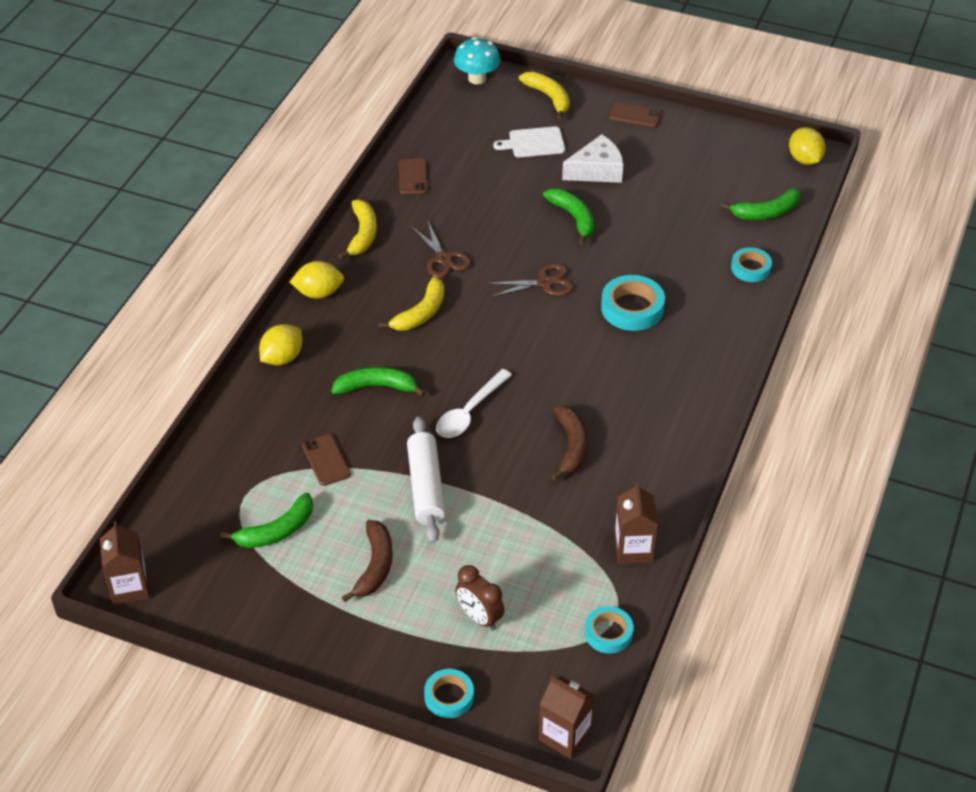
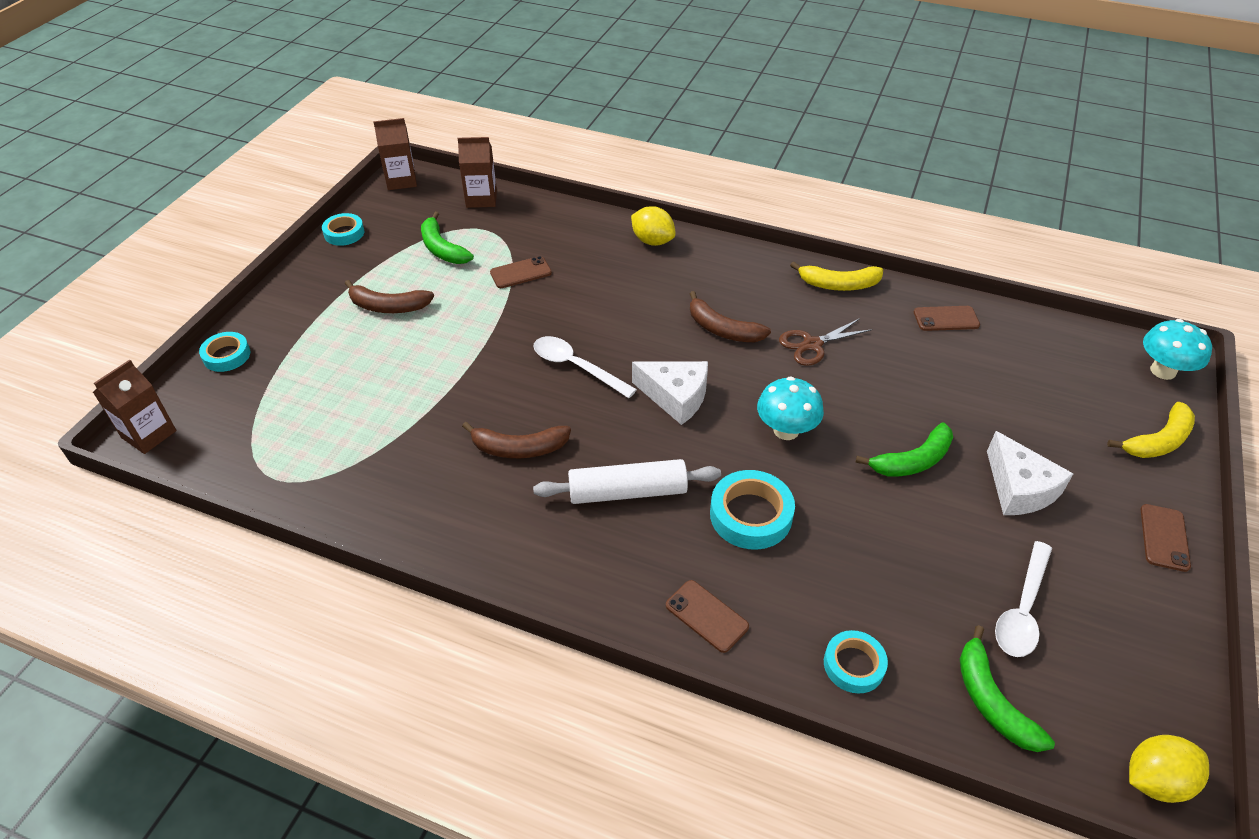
camera: 90 degrees right, 0 degrees up
(318, 293) = (744, 259): yellow lemon -> none
(376, 387) = (613, 301): green banana -> none
(421, 313) = (722, 329): yellow banana -> brown banana
(426, 487) = (478, 337): white rolling pin -> white rolling pin (627, 492)
(479, 617) = (308, 375): brown clock -> none
(507, 346) = (675, 397): none -> white cheese
(534, 143) = (1052, 424): white cutting board -> none
(544, 282) = (786, 430): brown scissors -> turquoise mushroom
(608, 633) = (255, 472): turquoise tape -> turquoise tape (344, 233)
(633, 548) = (361, 498): brown carton -> brown carton (481, 199)
(699, 188) = (1022, 609): none -> white spoon
(723, 336) = (706, 616): none -> brown phone

